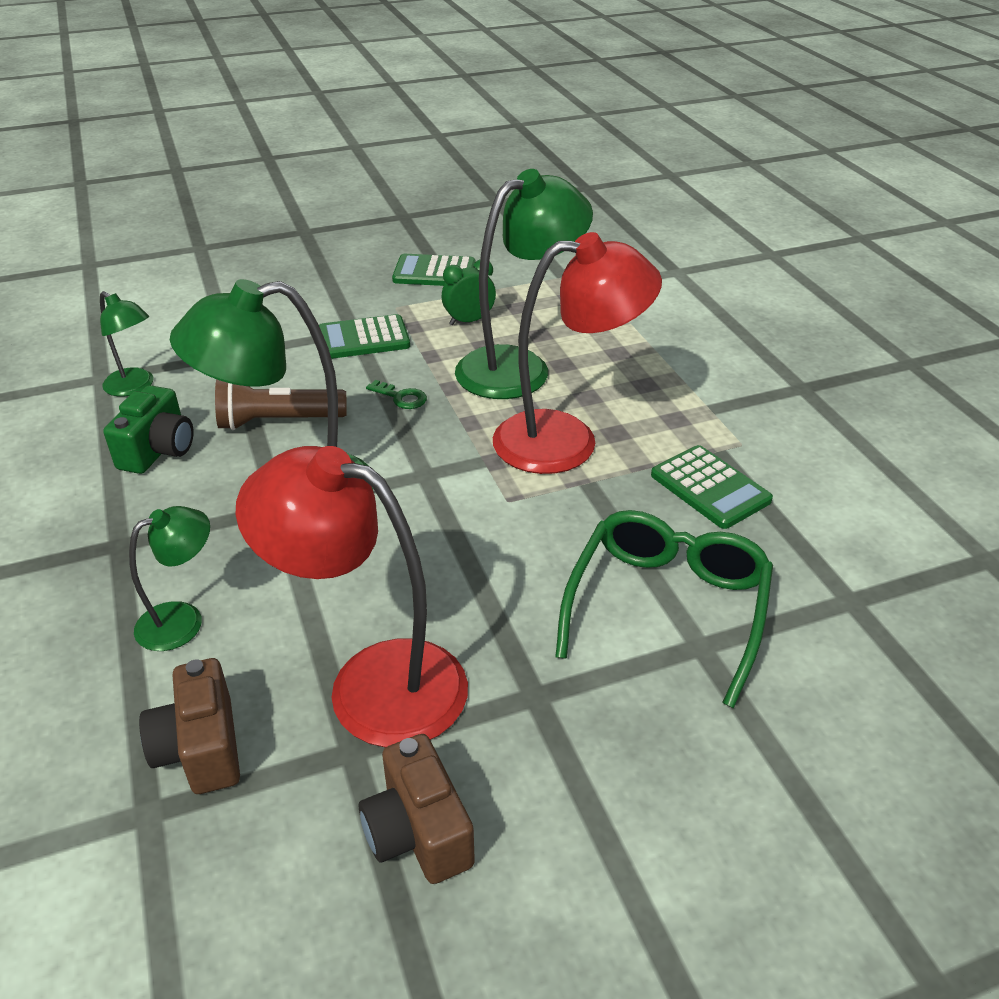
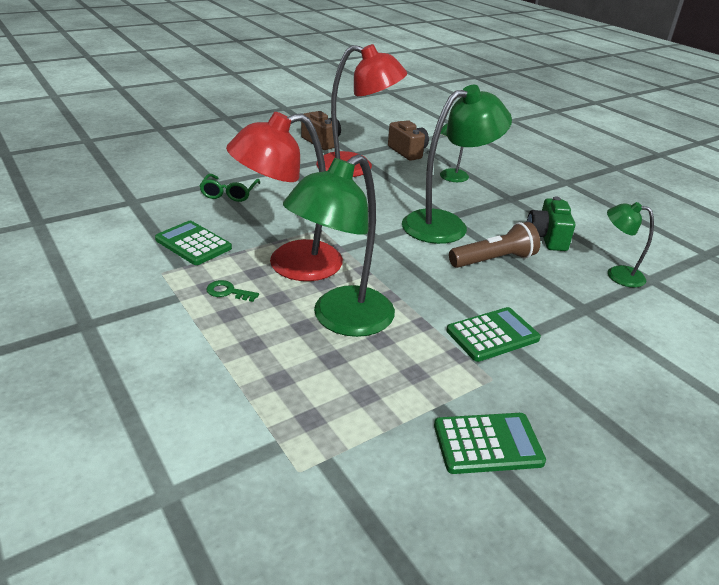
camera: 165 degrees right, 5 degrees down
(401, 397) = (423, 284): green key -> green key (228, 292)
(469, 321) = (408, 368): green clock -> none
(667, 608) = (229, 193): green glasses -> green glasses, size x0.57

